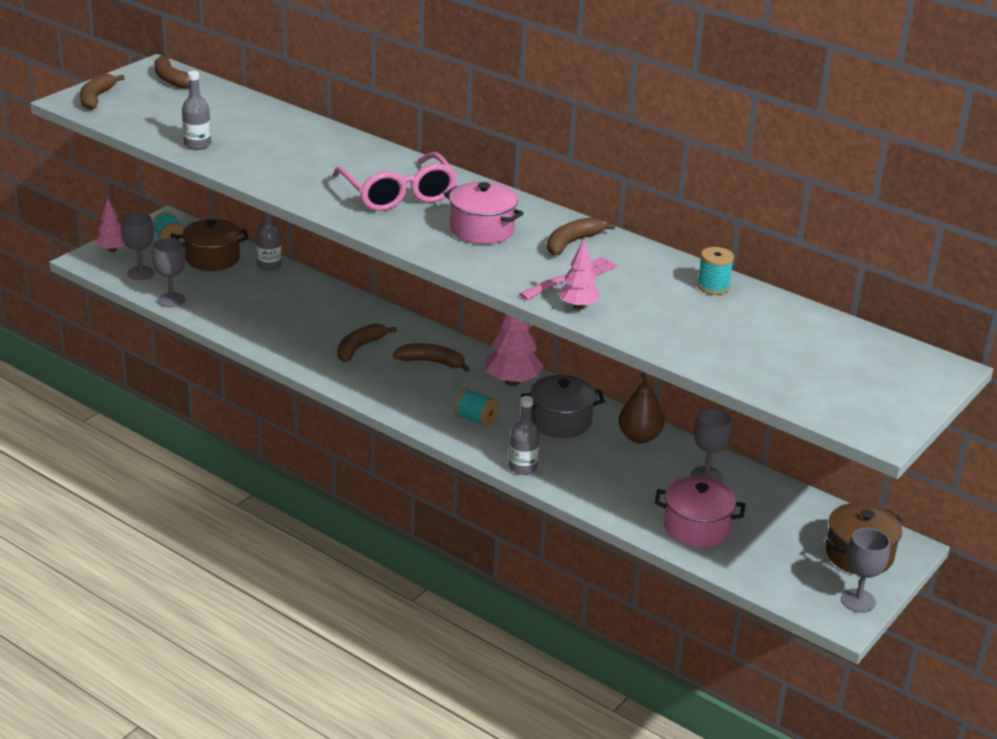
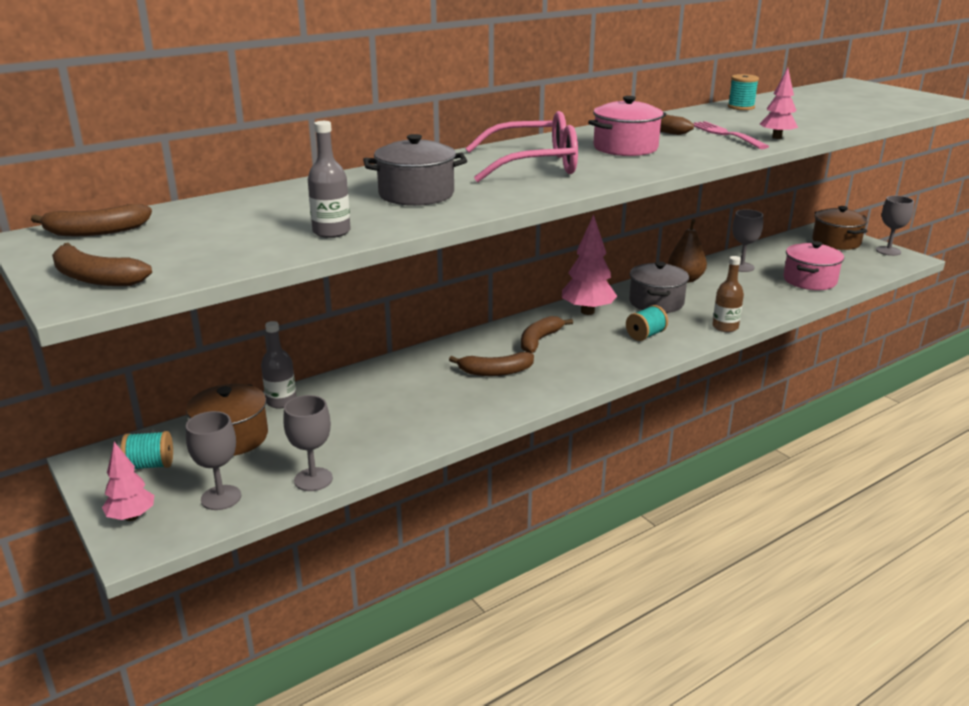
camera: 70 degrees left, 5 degrees down
(292, 159) = (416, 194): none -> grey pot
(359, 348) = (495, 372): brown banana -> brown banana turned 60 degrees counterclockwise
(522, 467) = (725, 327): grey bottle -> brown bottle

